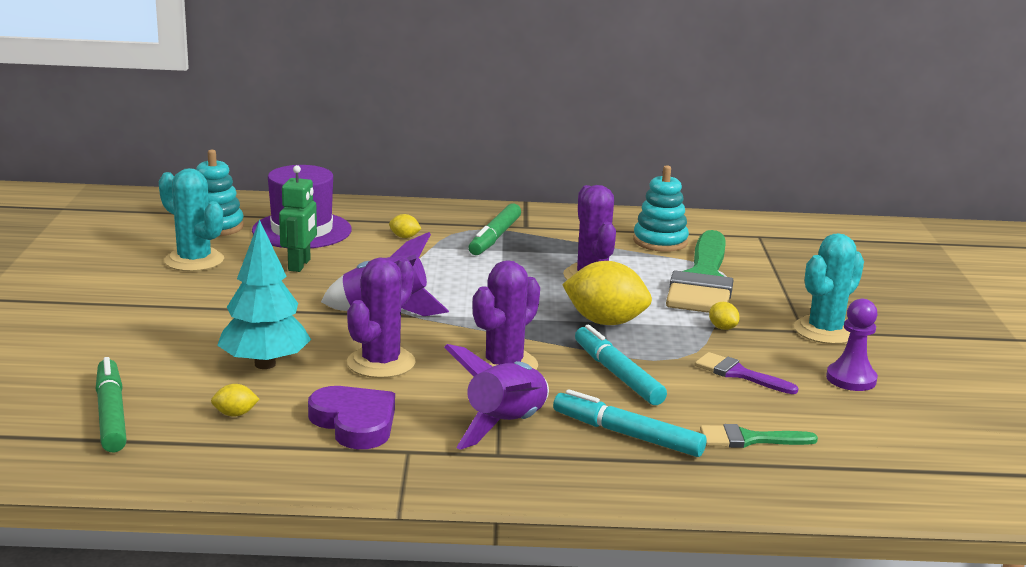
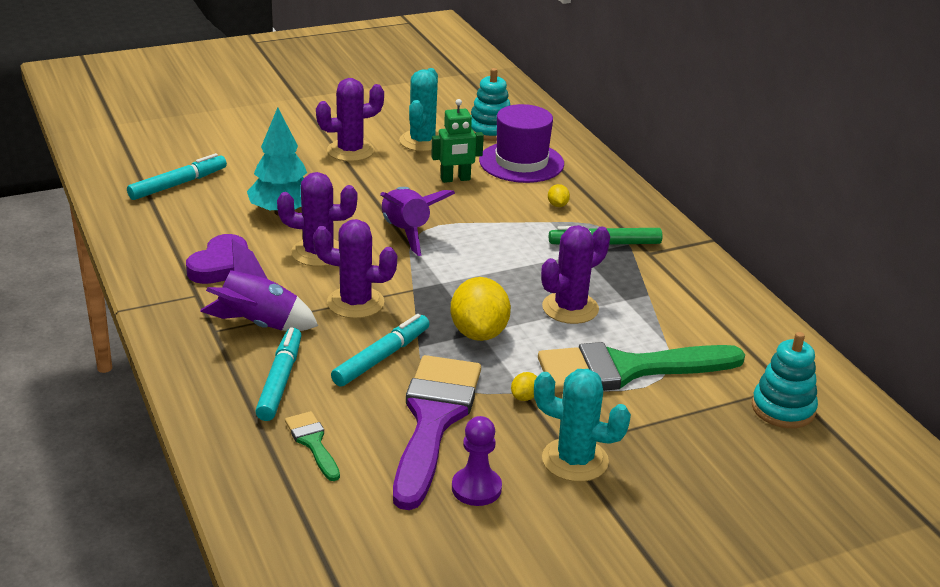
camera: 65 degrees right, 10 degrees up
(111, 414) = (178, 184): green marker -> turquoise marker
(165, 299) = (350, 151): none -> purple cactus
(235, 414) = (205, 222): yellow lemon -> none
(660, 241) = (697, 329): turquoise stacking toy -> turquoise stacking toy (783, 409)
(738, 374) = (433, 420): purple brush -> purple brush, size x2.22

